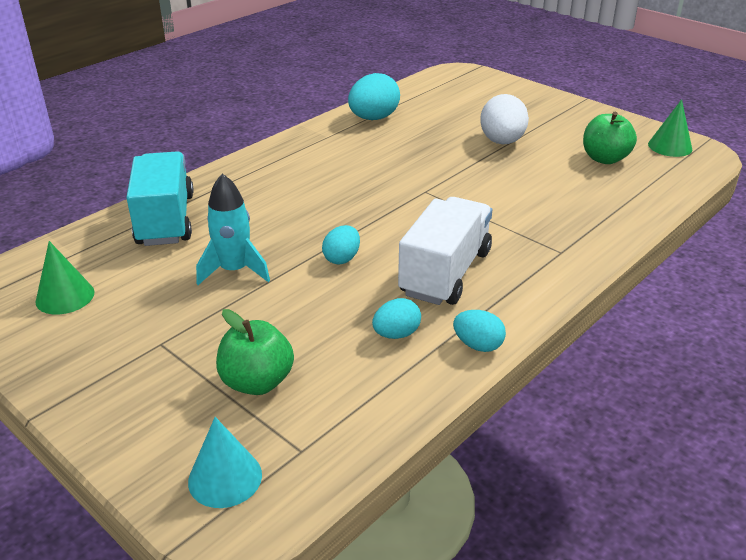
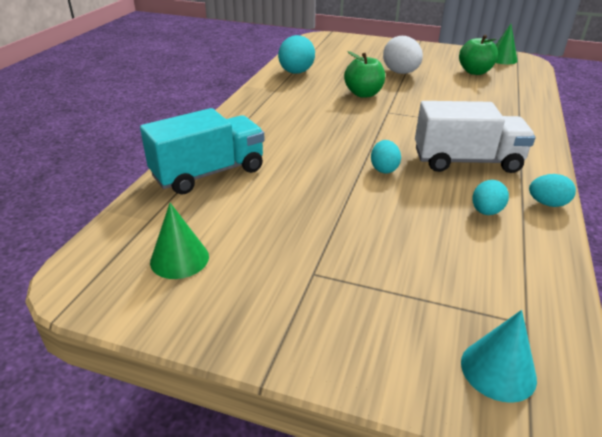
camera: 25 degrees left, 0 degrees up
(165, 220) = (208, 173): turquoise truck -> turquoise truck turned 90 degrees clockwise
(234, 270) = (311, 198): turquoise rocket -> none
(257, 382) = (429, 279): green apple -> green apple (363, 94)
(445, 273) = (466, 161): white truck -> white truck turned 90 degrees clockwise

